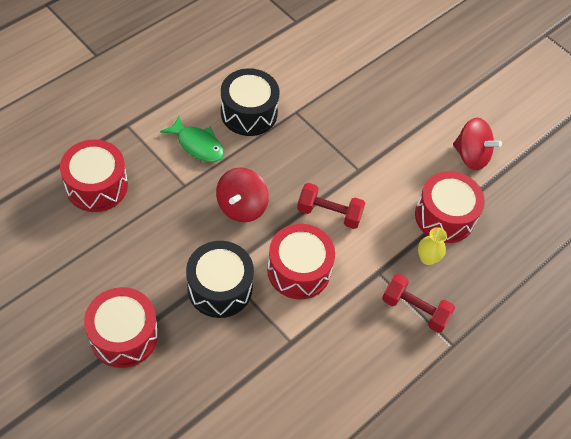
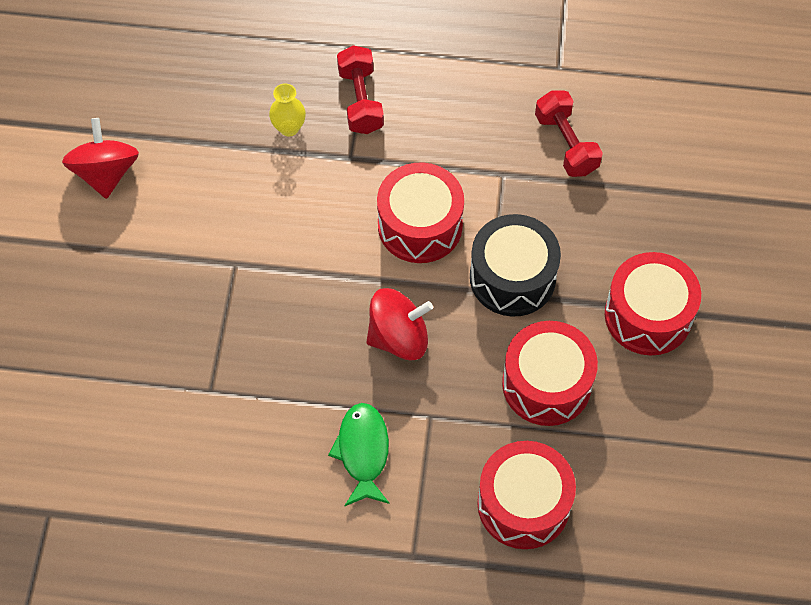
camera: 125 degrees left, 5 degrees up
(249, 113) = (261, 438): black drum -> none
(329, 213) = (322, 250): red dumbbell -> red dumbbell (566, 144)
(444, 216) = (219, 146): red drum -> red drum (546, 384)

